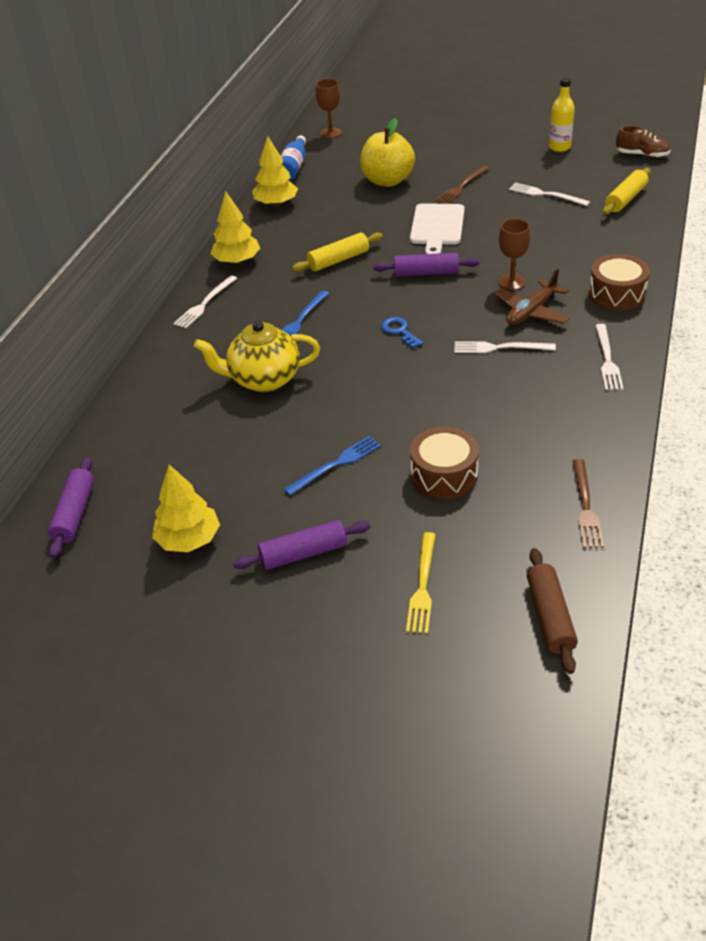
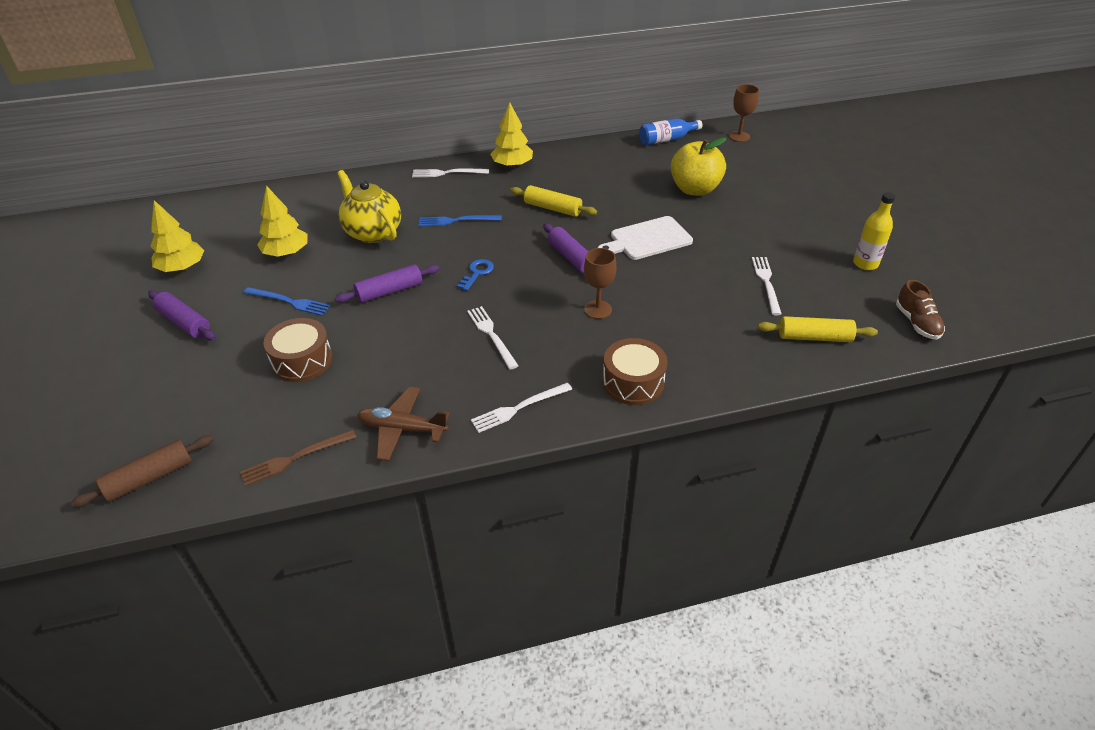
camera: 55 degrees right, 0 degrees up
(75, 513) = (192, 214): purple rolling pin -> purple rolling pin (389, 291)
(276, 203) = (606, 152): yellow tree -> yellow tree (286, 253)
(422, 586) = (166, 394): yellow fork -> none
(461, 187) = (727, 230): brown fork -> none
(531, 312) = (560, 336): brown plane -> brown plane (402, 429)

